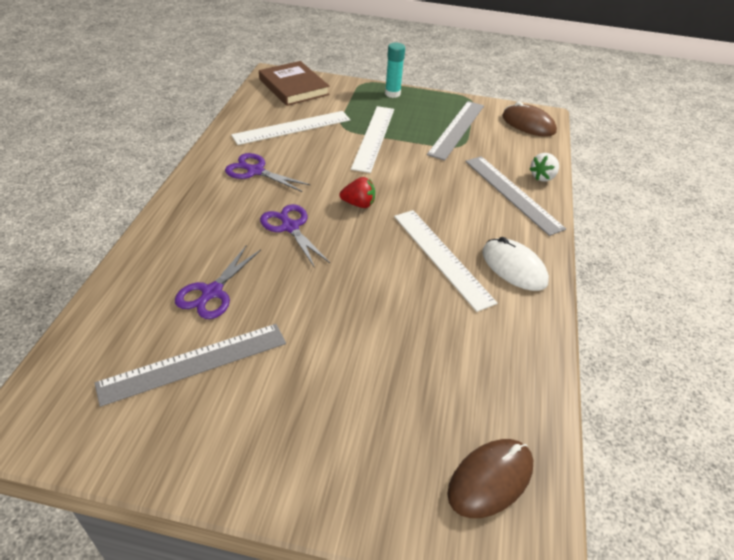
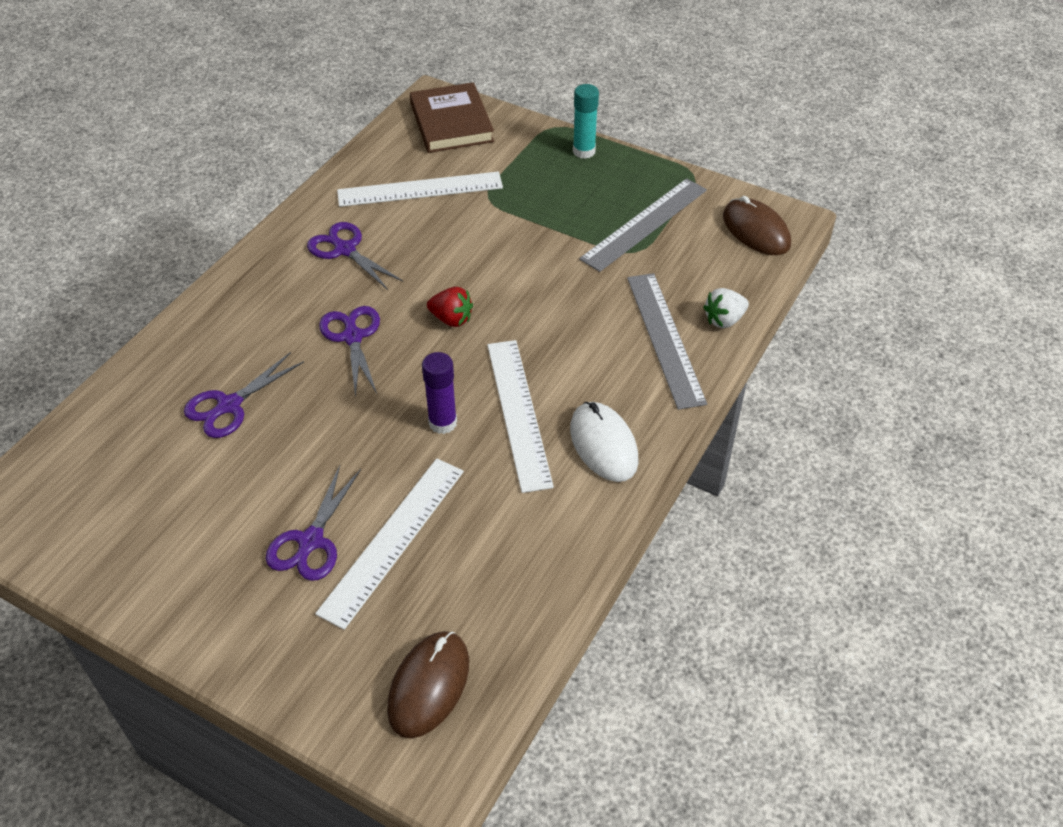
camera: 20 degrees right, 5 degrees up
(194, 363) = (178, 485): grey ruler -> none
(331, 384) = (310, 542): none -> purple scissors
(373, 137) = (521, 221): white ruler -> white ruler (393, 539)
(390, 274) = (442, 423): none -> purple glue stick
(490, 479) = (429, 685): brown mouse -> brown mouse turned 45 degrees counterclockwise

